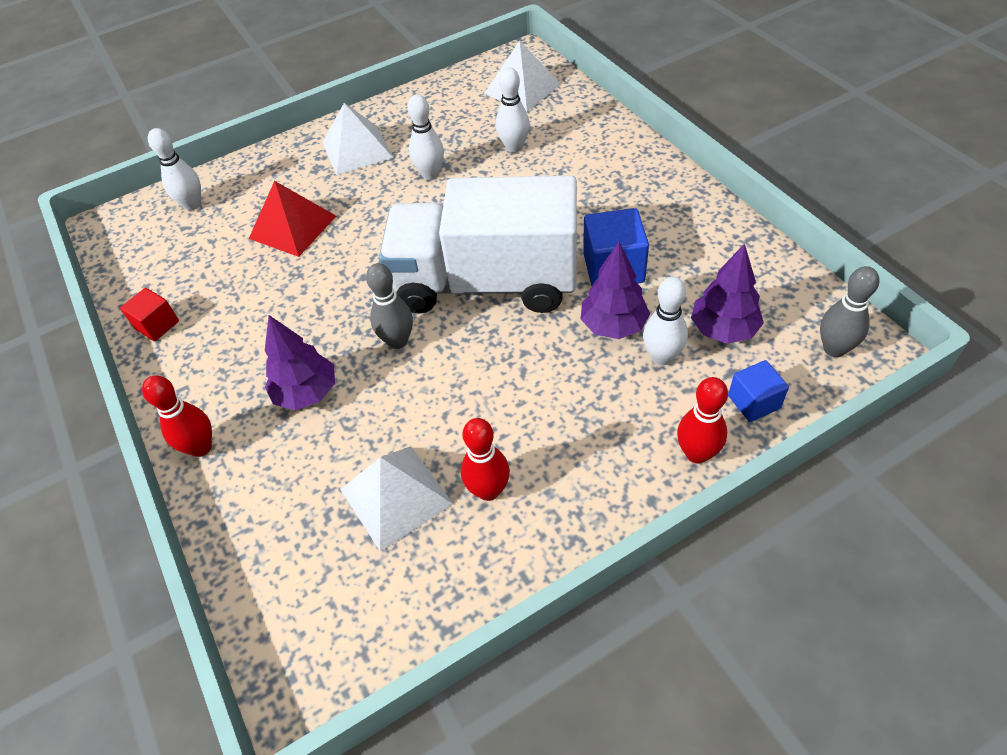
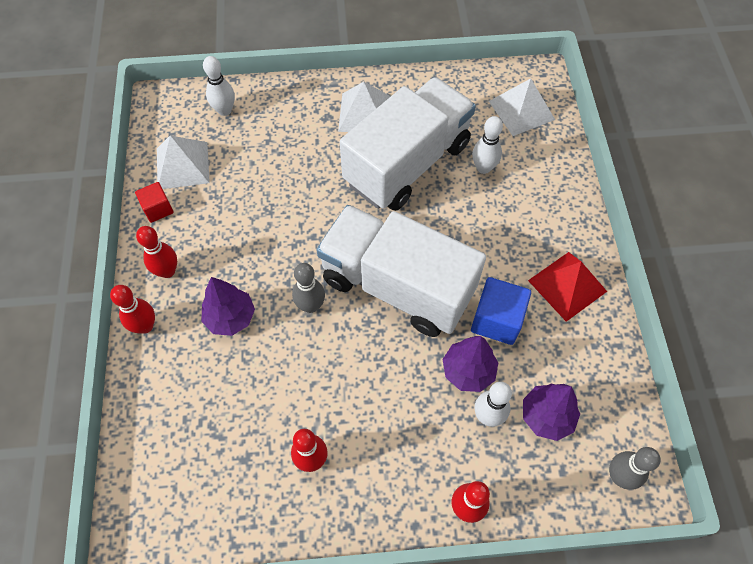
camera: 20 degrees right, 10 degrees up
(201, 380) = (167, 271): none -> red bowling pin
(292, 227) = (285, 166): red pyramid -> red pyramid (567, 285)
(396, 496) = (250, 431): white pyramid -> white pyramid (182, 165)
(430, 174) = (407, 163): white bowling pin -> white truck
(754, 402) = (532, 488): blue cube -> none

